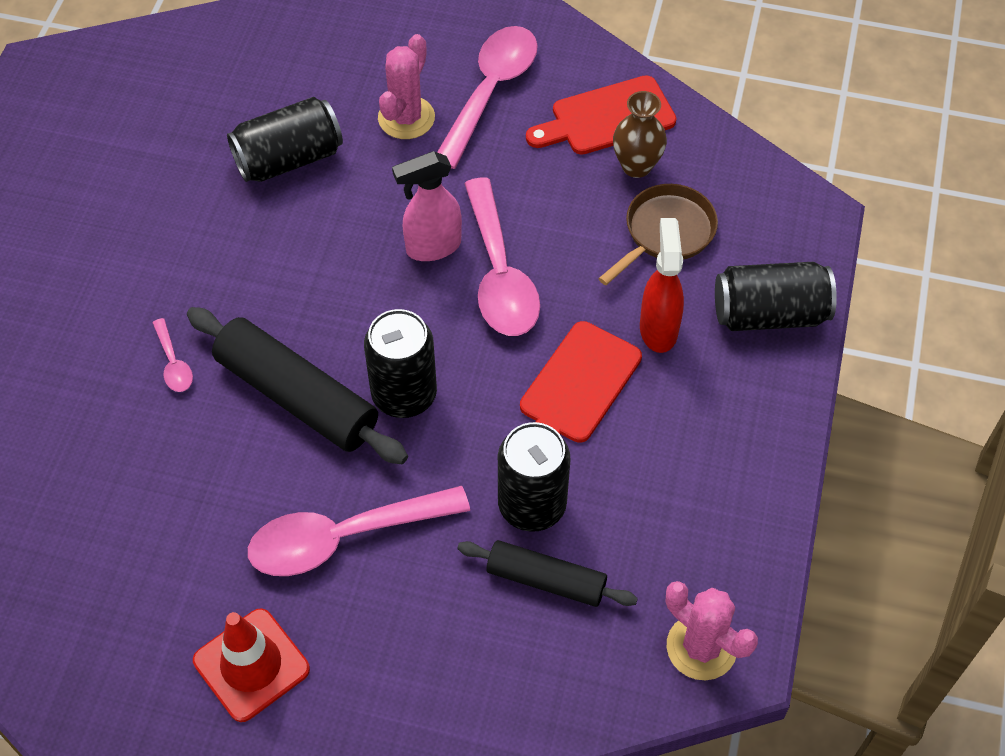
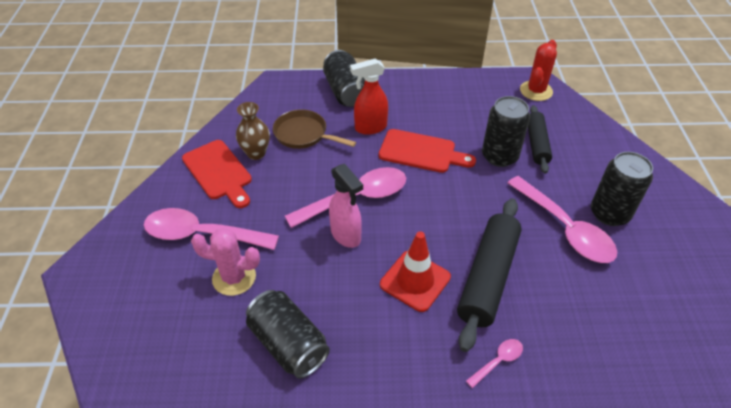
camera: 105 degrees left, 10 degrees down
(251, 665) = (663, 249): red traffic cone -> red traffic cone (415, 281)
(404, 394) = (460, 224): black can -> black can (609, 213)
(701, 647) = (536, 91): pink cactus -> red cactus

